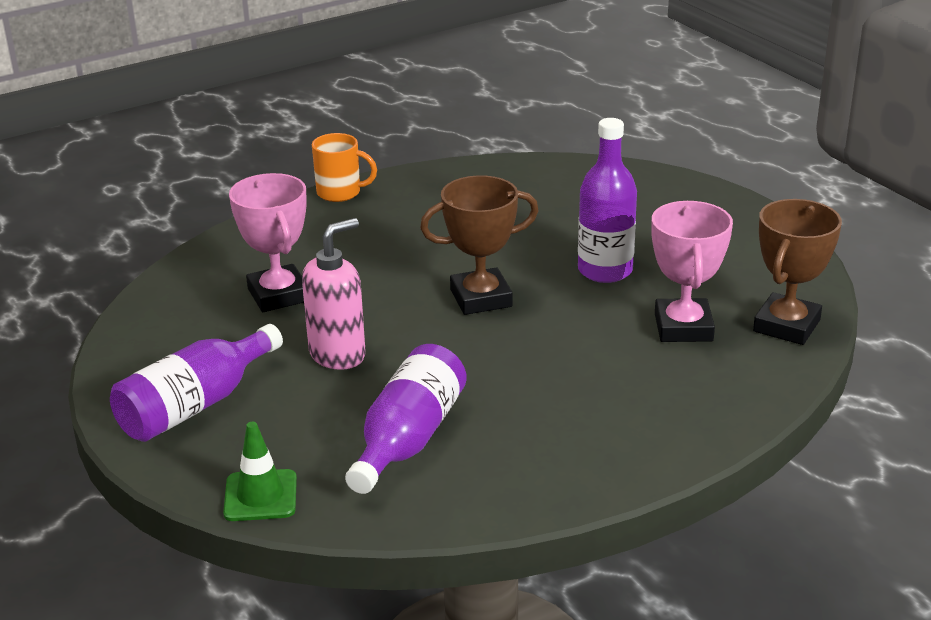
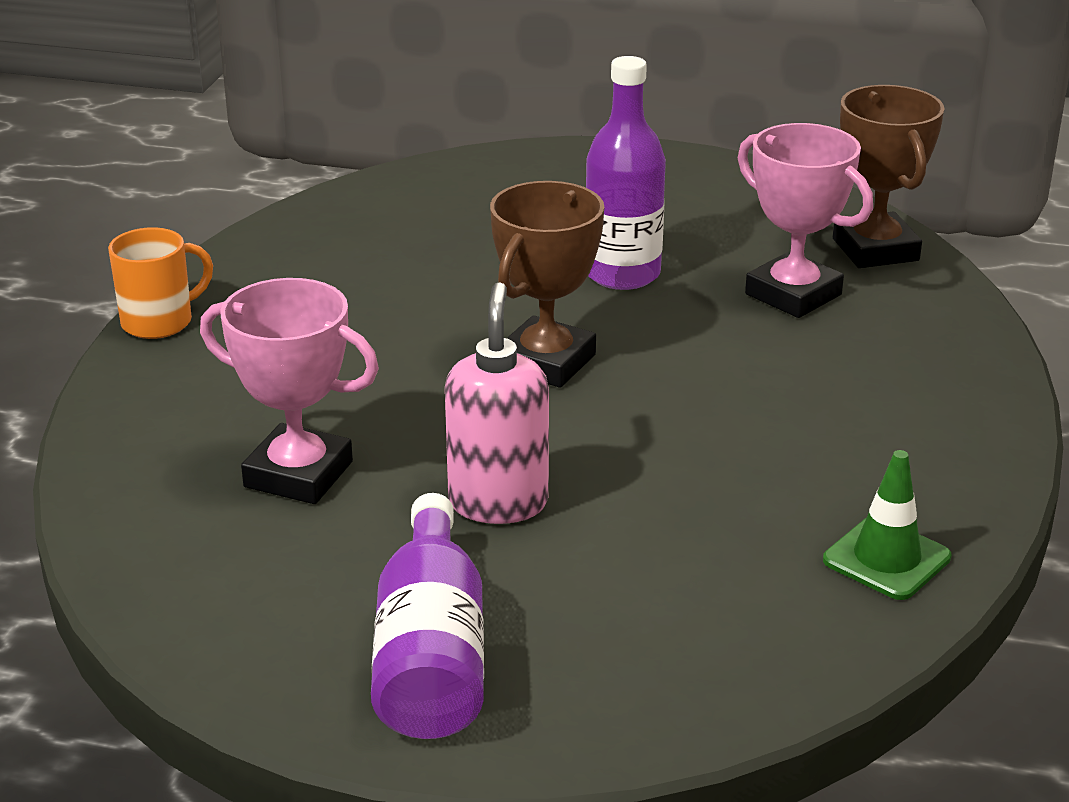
camera: 45 degrees left, 0 degrees up
(260, 496) = (699, 704): green traffic cone -> green traffic cone (886, 559)
(408, 439) = (739, 547): purple bottle -> none

